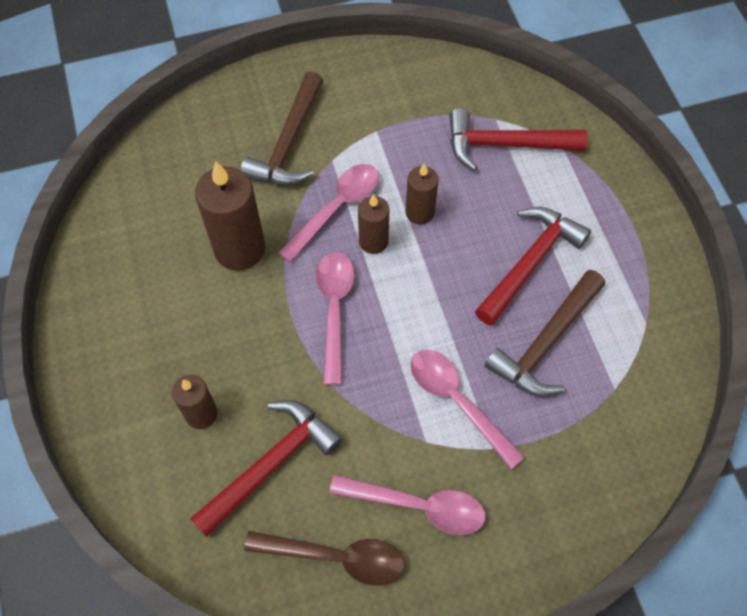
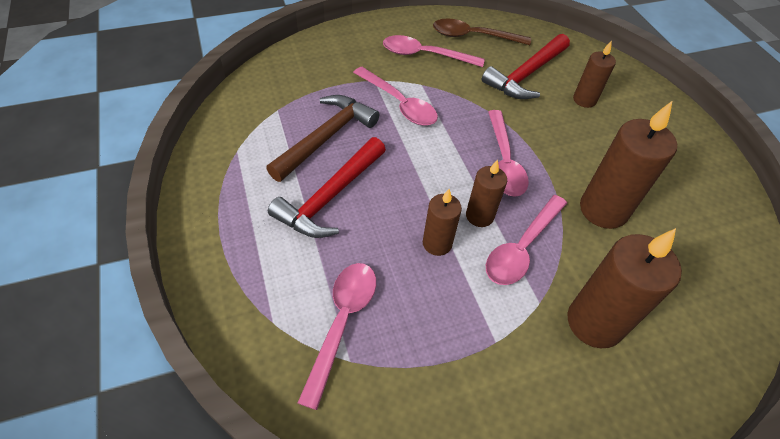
camera: 175 degrees right, 10 degrees down
(288, 143) = (594, 322): brown hammer -> brown candle
(504, 144) = (342, 323): red hammer -> pink spoon

